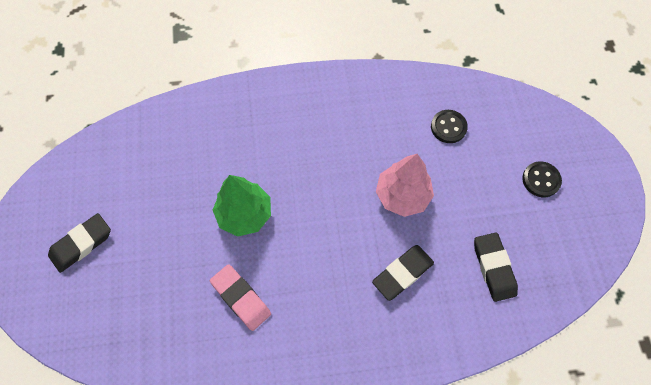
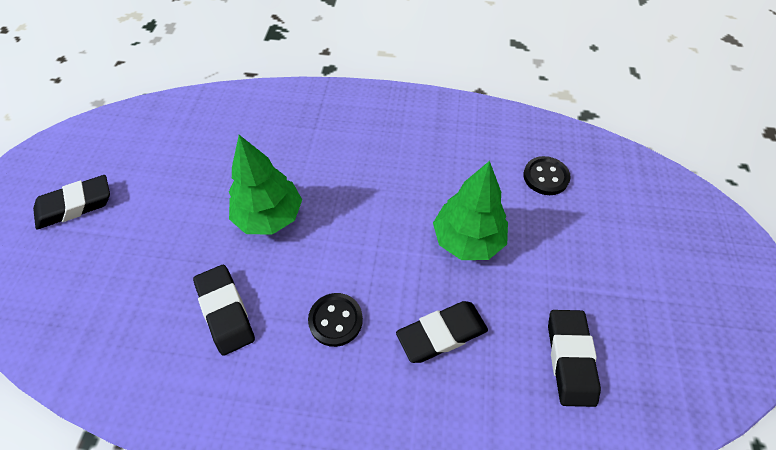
camera: 15 degrees right, 10 degrees down
(241, 298) = (225, 311): pink eraser -> black eraser
(402, 195) = (467, 239): pink tree -> green tree
(541, 180) = (657, 263): black button -> black button (335, 320)

